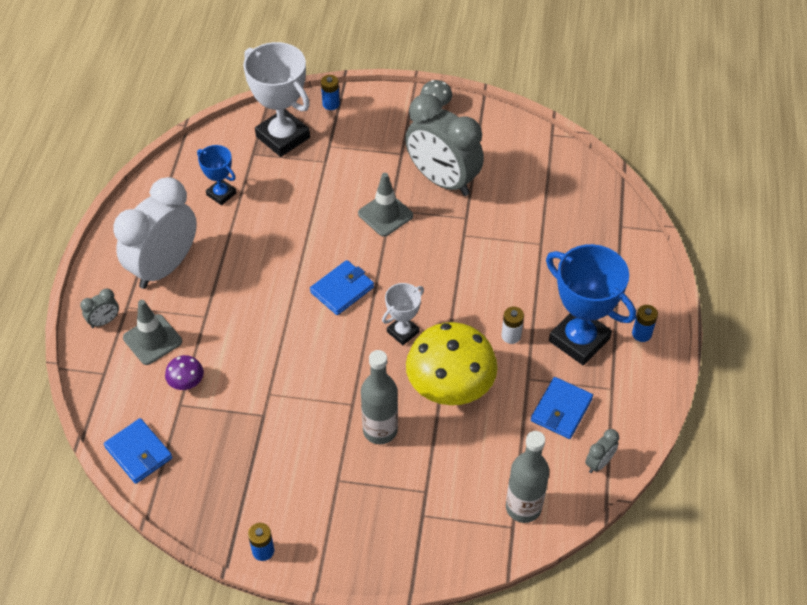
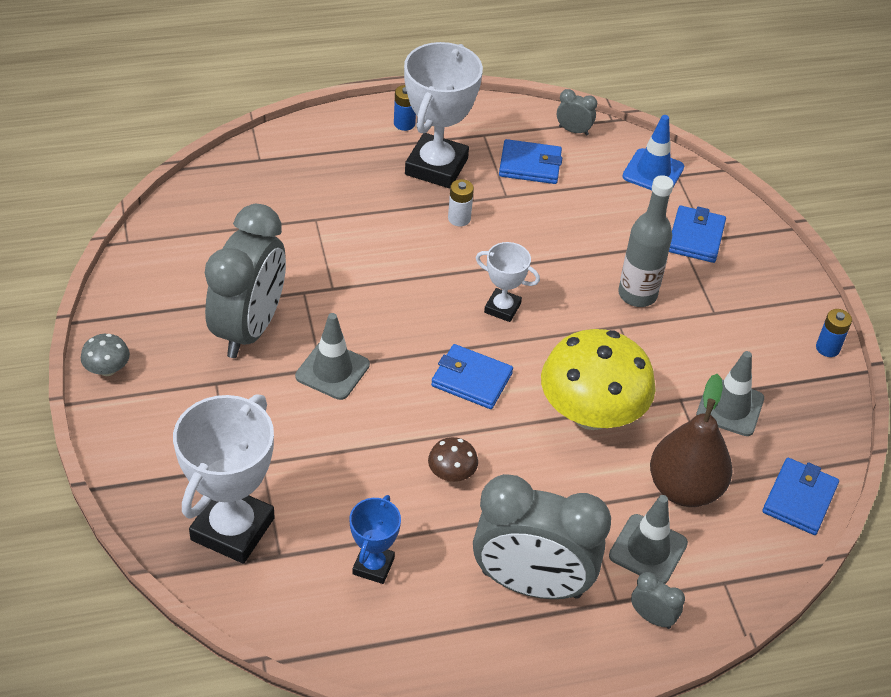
camera: 115 degrees left, 5 degrees down
(164, 267) = (531, 584): white clock -> grey clock
(186, 382) = (684, 488): purple mushroom -> brown pear
(240, 445) = (730, 407): none -> grey traffic cone
(268, 253) = (451, 474): none -> brown mushroom
(331, 104) = (143, 491): blue battery -> none
(428, 506) = (696, 237): none -> blue wallet
(450, 387) = (551, 252): yellow mushroom -> yellow mushroom (591, 413)
(523, 507) = (653, 172): grey bottle -> blue traffic cone
(579, 340) = (436, 167): blue trophy -> white trophy

